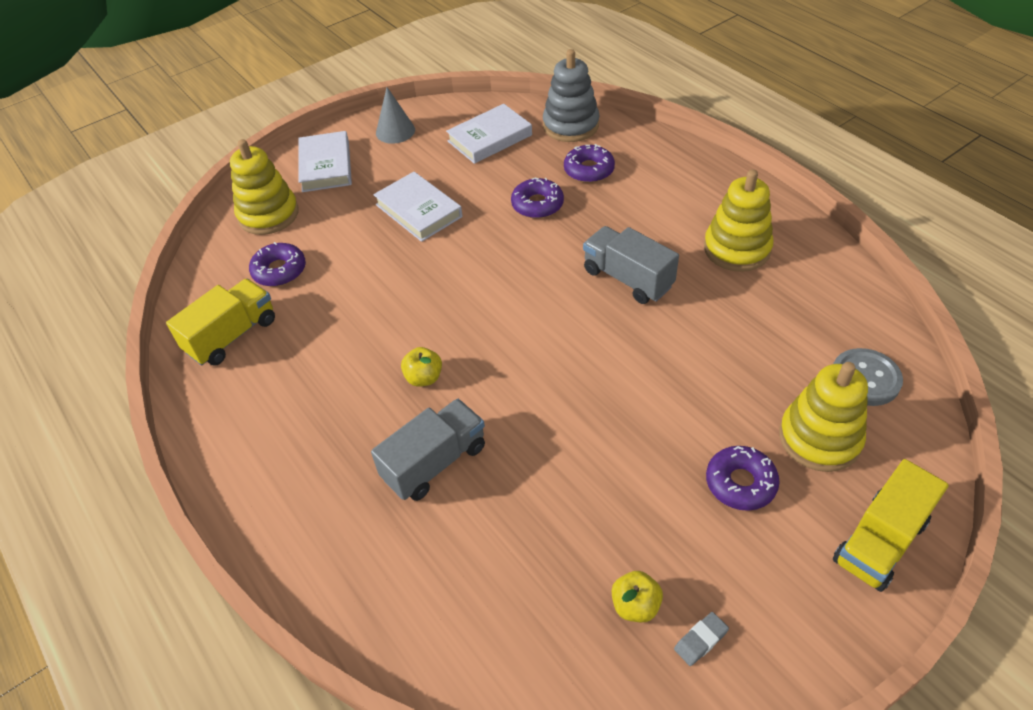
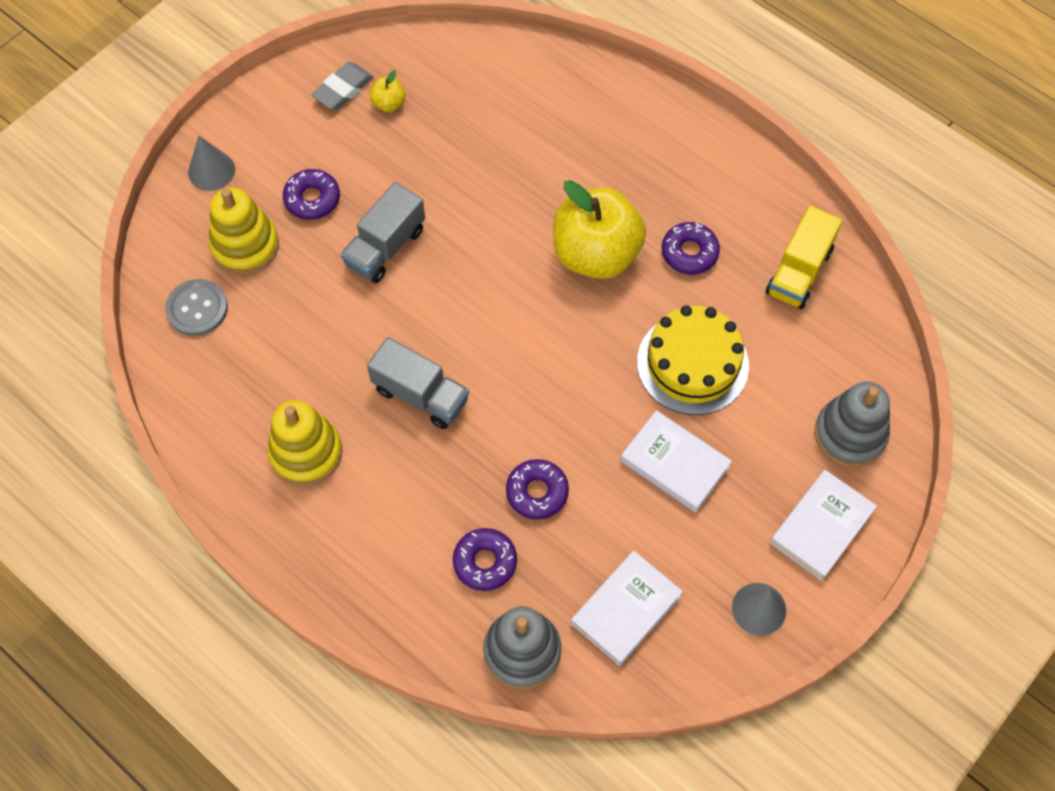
camera: 165 degrees right, 15 degrees up
(268, 214) = (850, 434): yellow stacking toy -> grey stacking toy
(279, 271) = (793, 355): purple donut -> purple donut (689, 253)
(326, 166) = (821, 527): white book -> white book turned 60 degrees clockwise
(371, 274) = (692, 364): none -> yellow cake
(424, 378) = (596, 254): yellow apple -> yellow apple, size x2.44
(434, 462) = (561, 180): grey truck -> grey truck (385, 247)
(700, 640) = (343, 90): grey eraser -> grey eraser, size x1.68
(879, 541) = (211, 171): yellow truck -> grey cone

